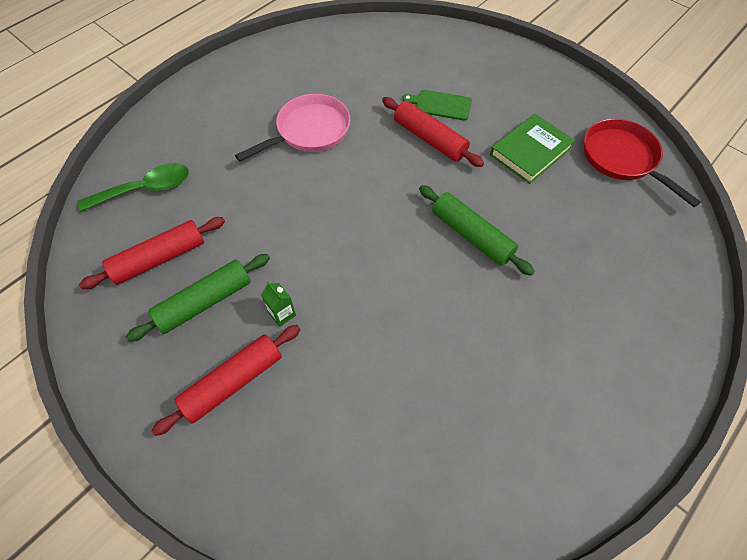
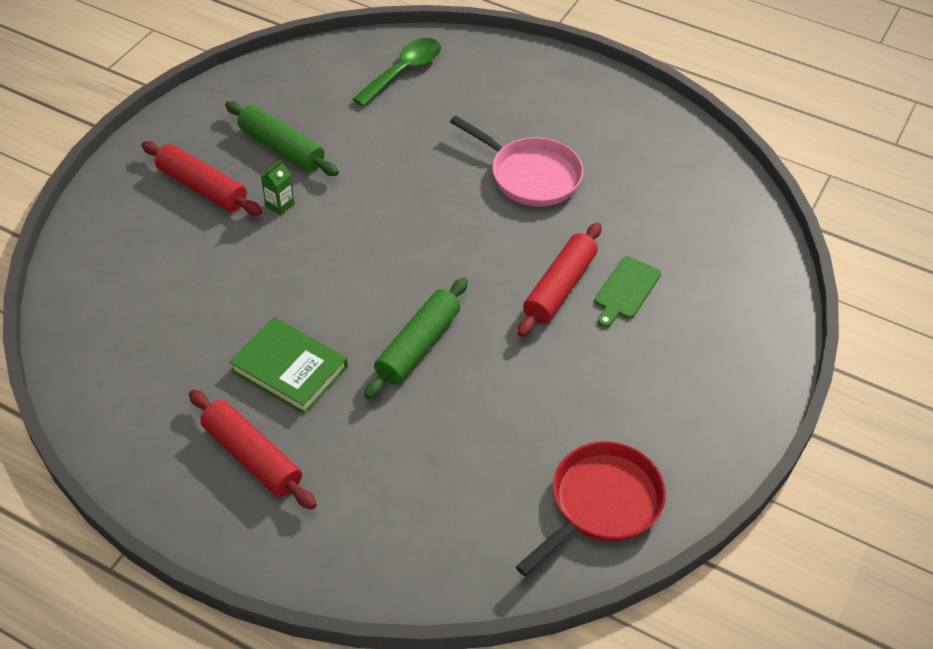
camera: 75 degrees right, 10 degrees down
(145, 189) = (404, 71): green spoon -> green spoon turned 105 degrees counterclockwise
(159, 258) = (323, 104): red rolling pin -> red rolling pin (252, 457)
(440, 105) = (626, 290): green cutting board -> green cutting board turned 150 degrees counterclockwise
(530, 151) = (576, 395): green book -> green book (289, 369)

